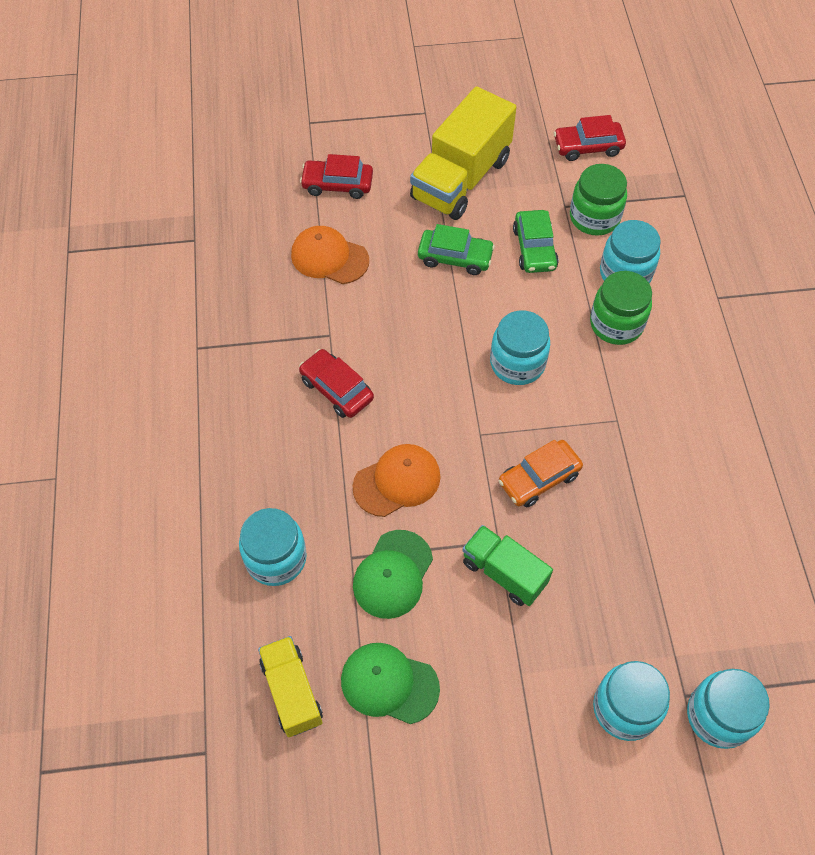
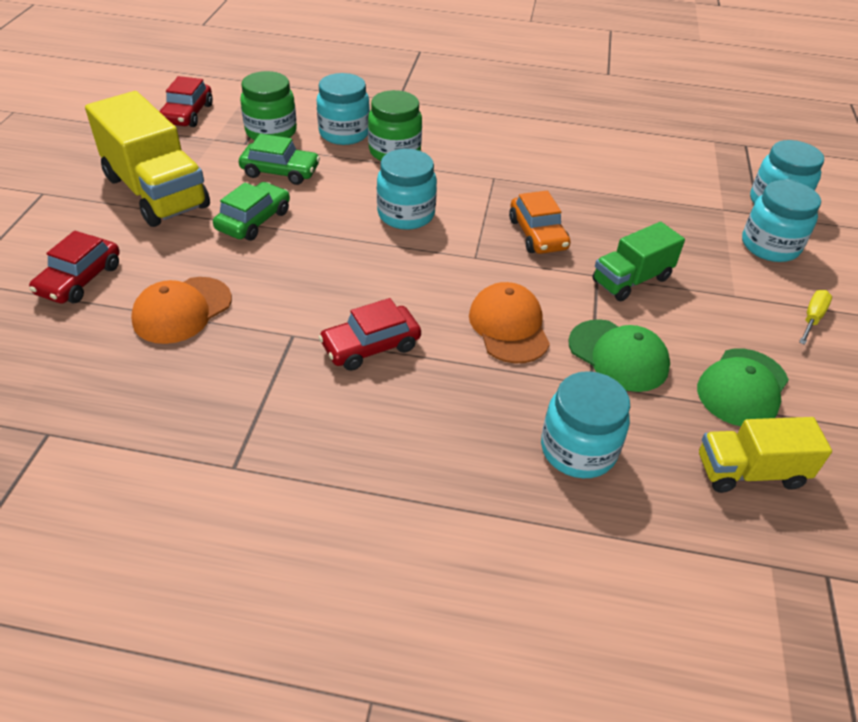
camera: 75 degrees left, 15 degrees down
(515, 751) = (812, 318): none -> yellow screwdriver

